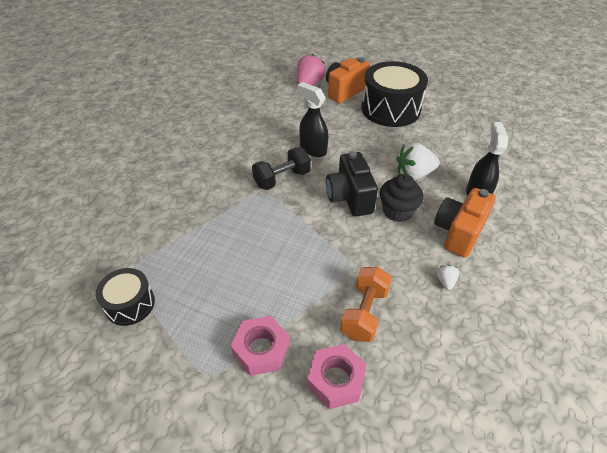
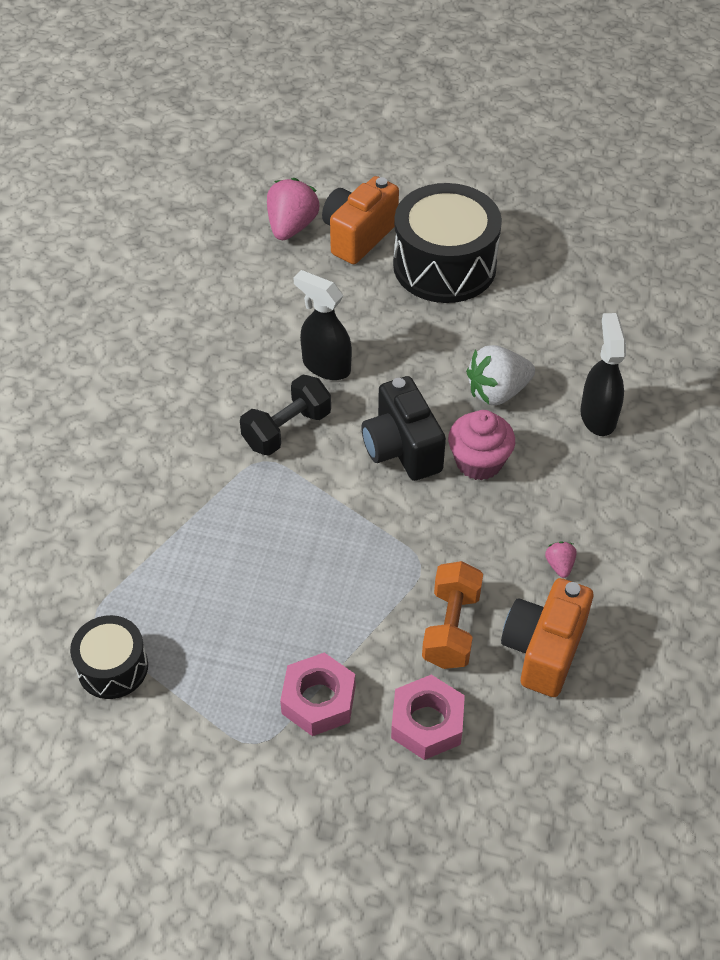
camera: 10 degrees left, 5 degrees up
(397, 211) = (479, 462): black cupcake -> pink cupcake
(445, 281) = (559, 565): white strawberry -> pink strawberry
(458, 233) = (573, 485): orange camera -> orange camera (543, 650)

